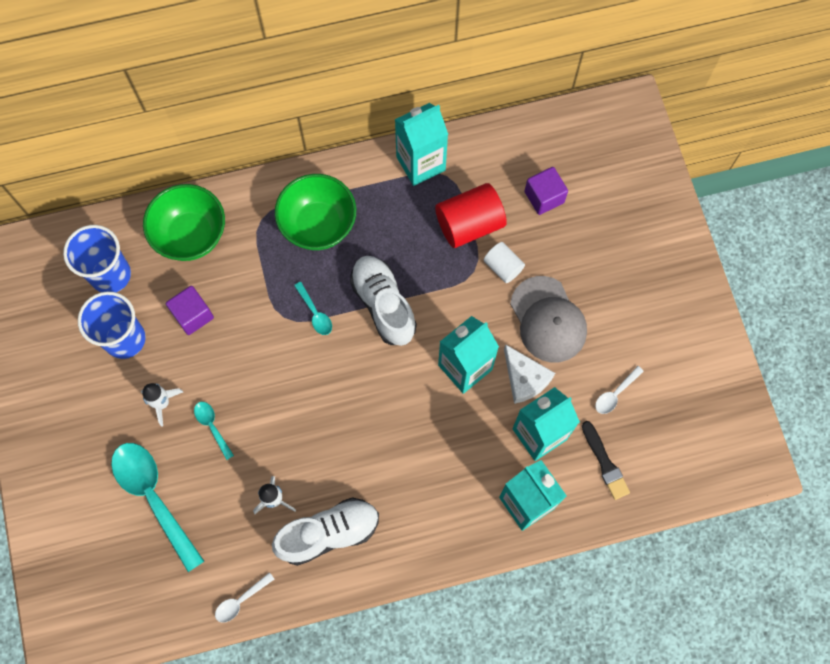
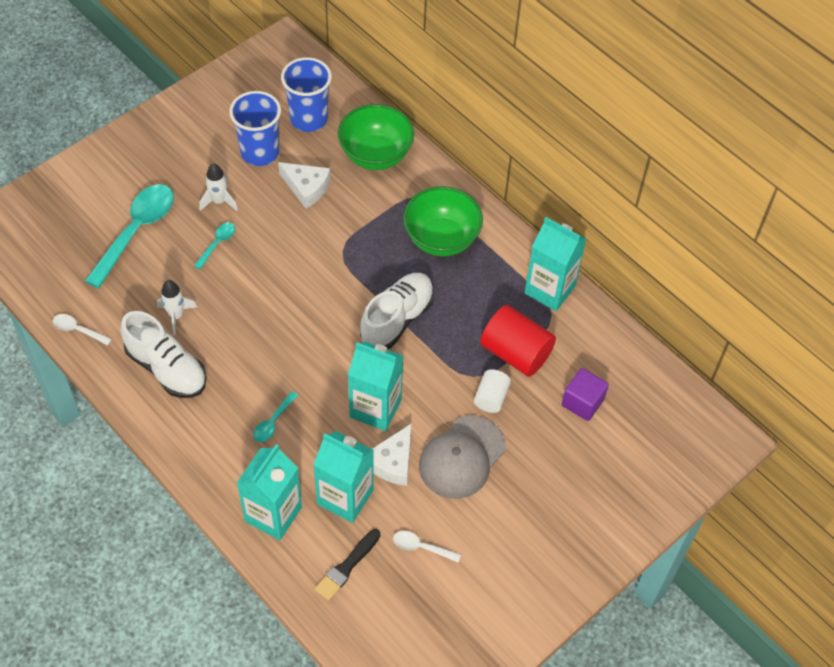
camera: 60 degrees right, 15 degrees down
(193, 315) = (306, 188): purple cube -> white cheese
(315, 313) = (359, 272): turquoise spoon -> turquoise spoon (273, 422)

